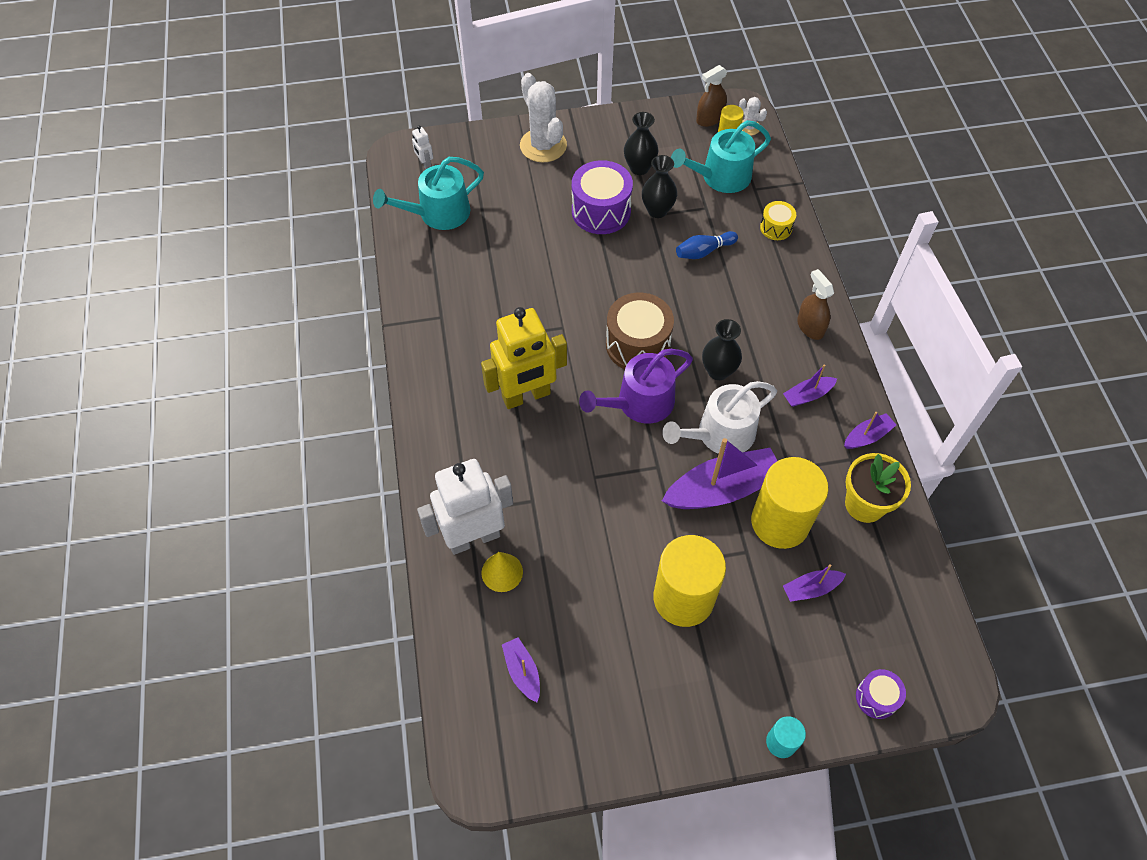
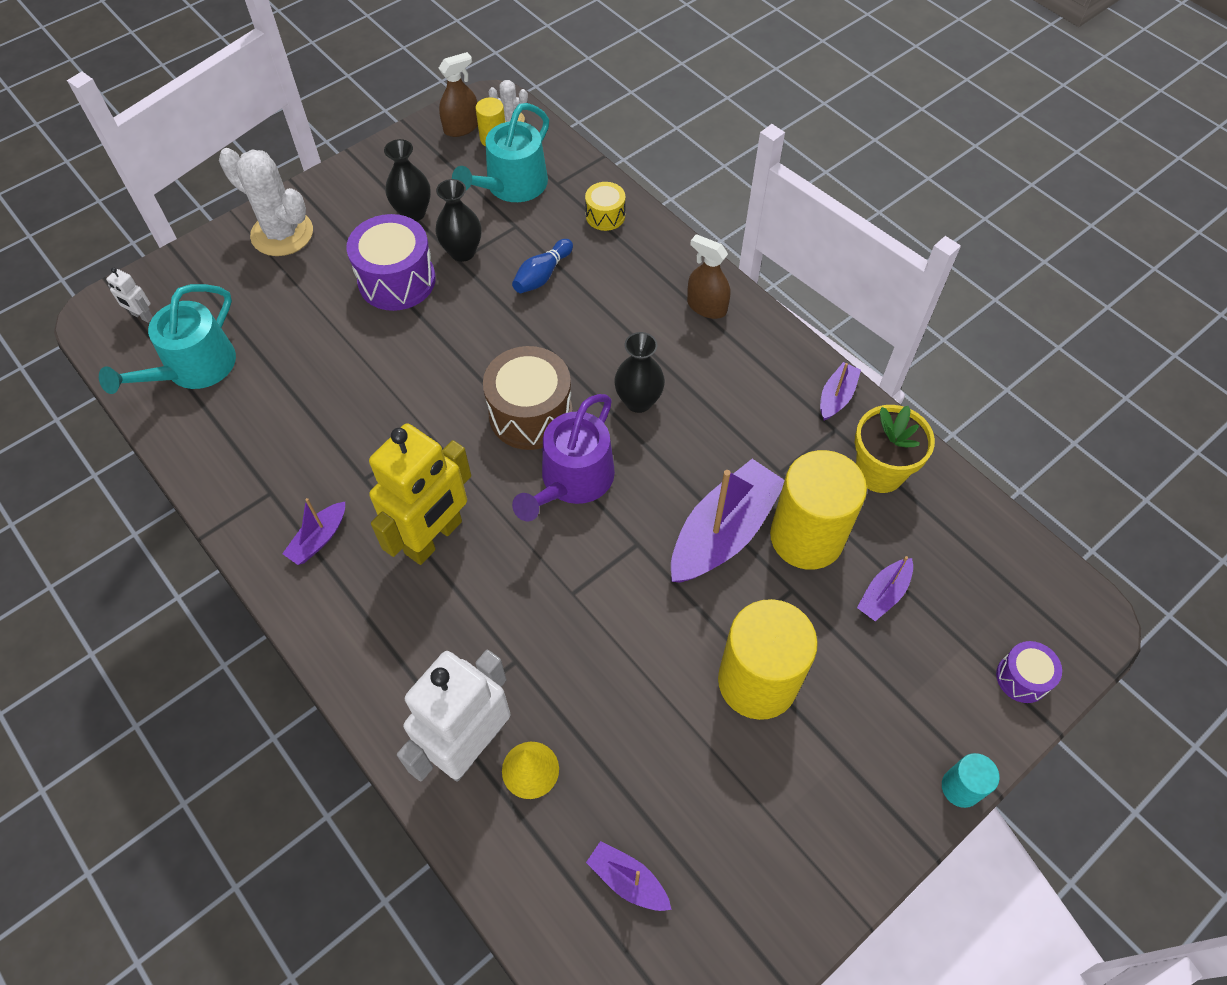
camera: 30 degrees left, 0 degrees up
(709, 119) = (461, 127): brown spray bottle -> brown spray bottle turned 150 degrees counterclockwise
(720, 434) = (683, 471): white watering can -> none
(807, 395) = (749, 382): purple boat -> purple boat (319, 539)

